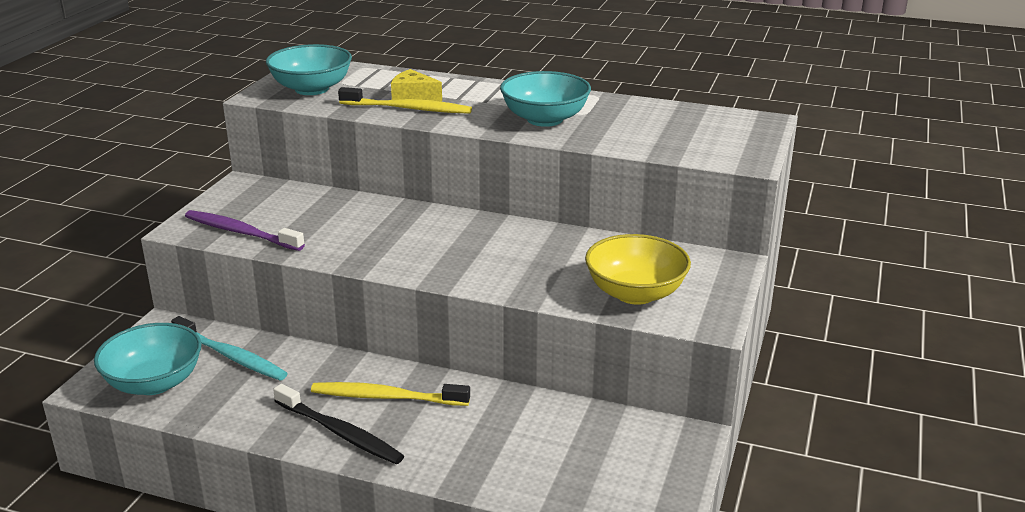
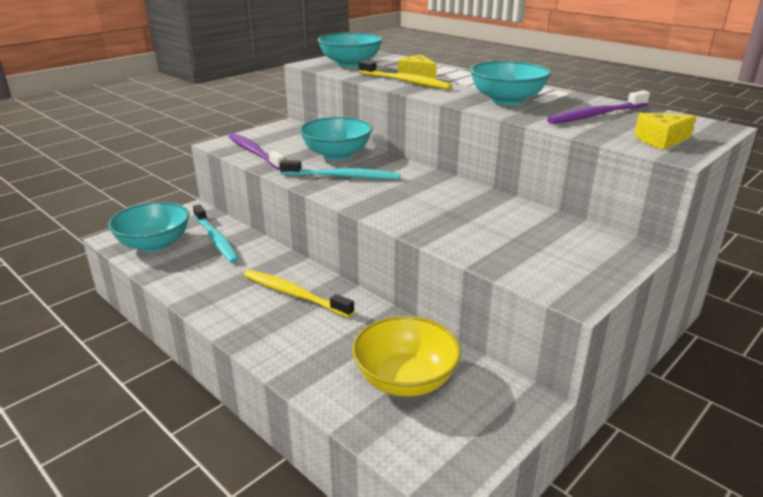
camera: 25 degrees right, 0 degrees up
(340, 432) = (239, 311): black toothbrush -> none
(348, 214) = (336, 154): none -> turquoise bowl
(383, 244) = (343, 177): none -> turquoise toothbrush
(635, 293) = (519, 253): yellow bowl -> yellow bowl (405, 379)
(648, 125) = (596, 115): none -> purple toothbrush
(726, 148) = (660, 140): none -> yellow cheese

